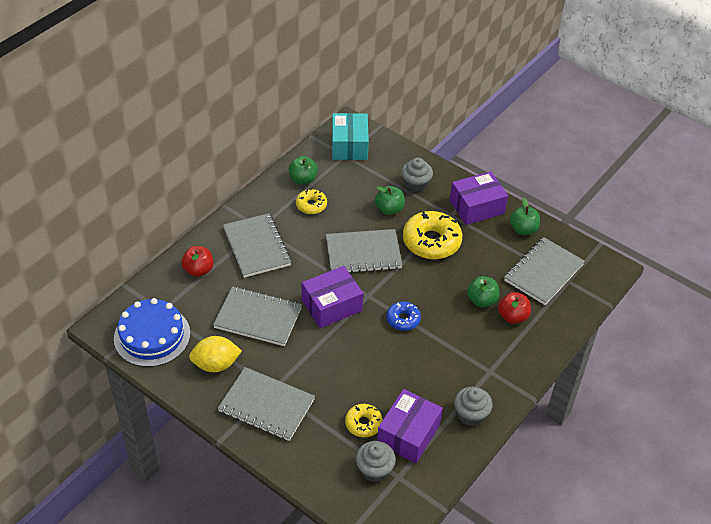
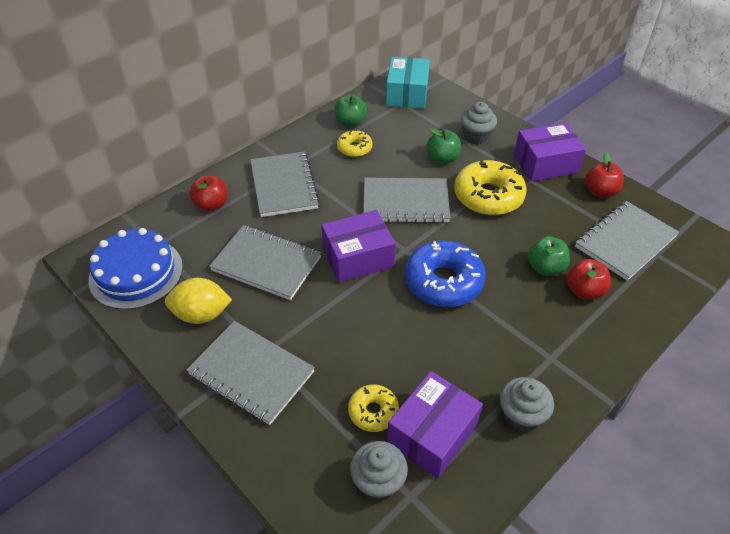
camera: 10 degrees right, 0 degrees up
(403, 319) = (443, 282): blue donut -> blue donut, size x1.84
(523, 229) = (600, 191): green apple -> red apple

